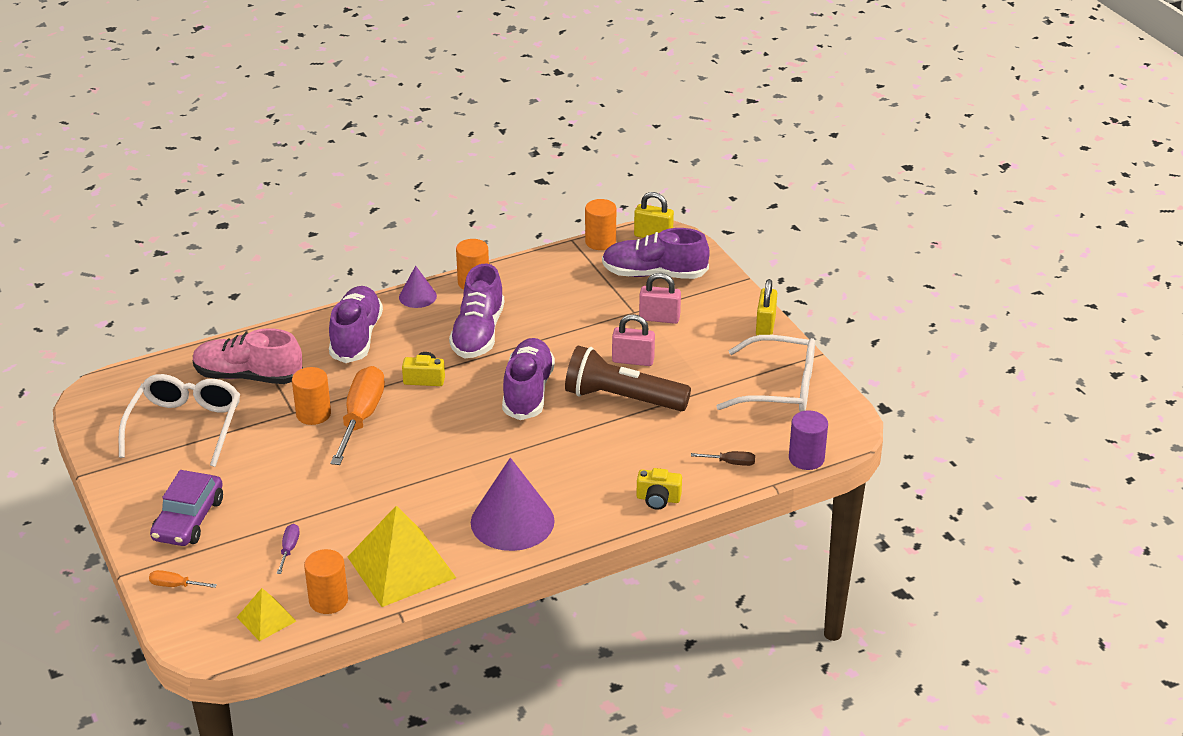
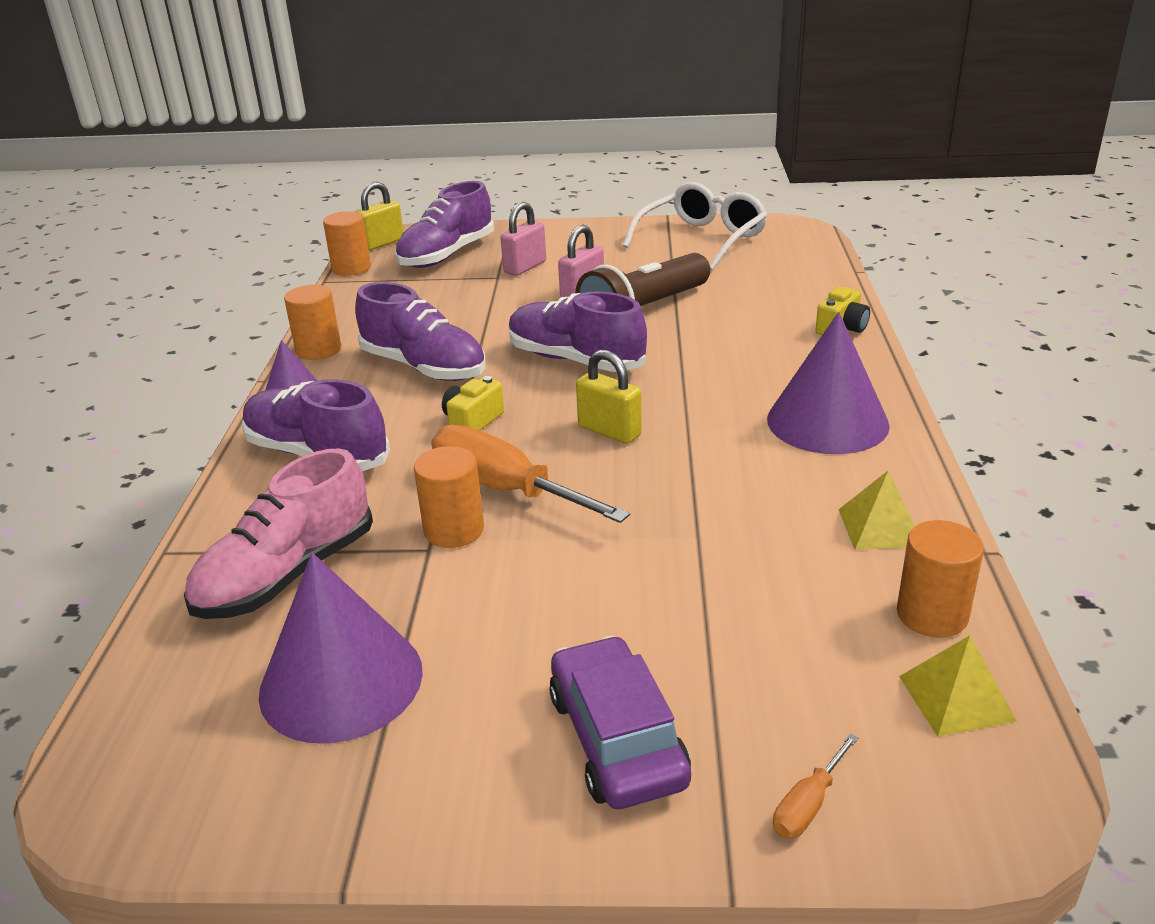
camera: 60 degrees left, 5 degrees down
(185, 426) = (341, 681): white glasses -> purple cone
(188, 519) = (617, 738): purple car -> purple car turned 150 degrees counterclockwise
(289, 549) = (777, 629): purple screwdriver -> none
(401, 567) = (880, 527): yellow pyramid -> yellow pyramid, size x0.51
(731, 463) = (805, 282): brown screwdriver -> none
(765, 326) = (598, 227): yellow padlock -> yellow padlock (609, 431)
(806, 458) = (825, 250): purple cylinder -> none

